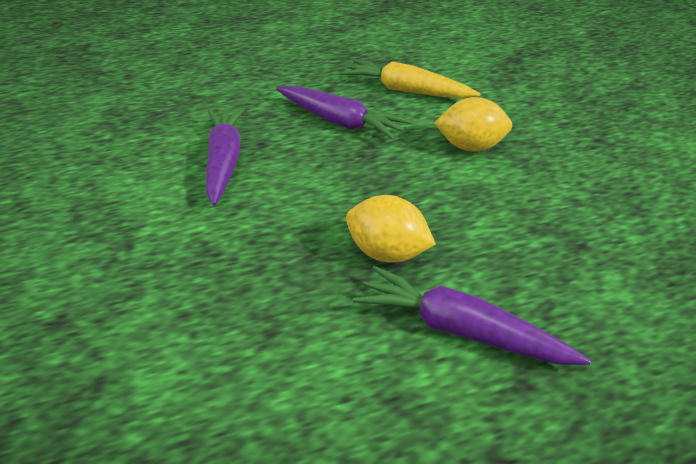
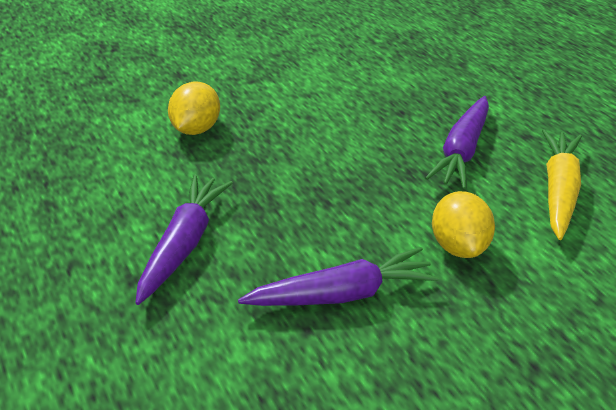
camera: 80 degrees right, 0 degrees up
(224, 161) = (365, 99): purple carrot -> purple carrot (342, 294)
(387, 253) = (267, 199): yellow lemon -> yellow lemon (196, 129)

